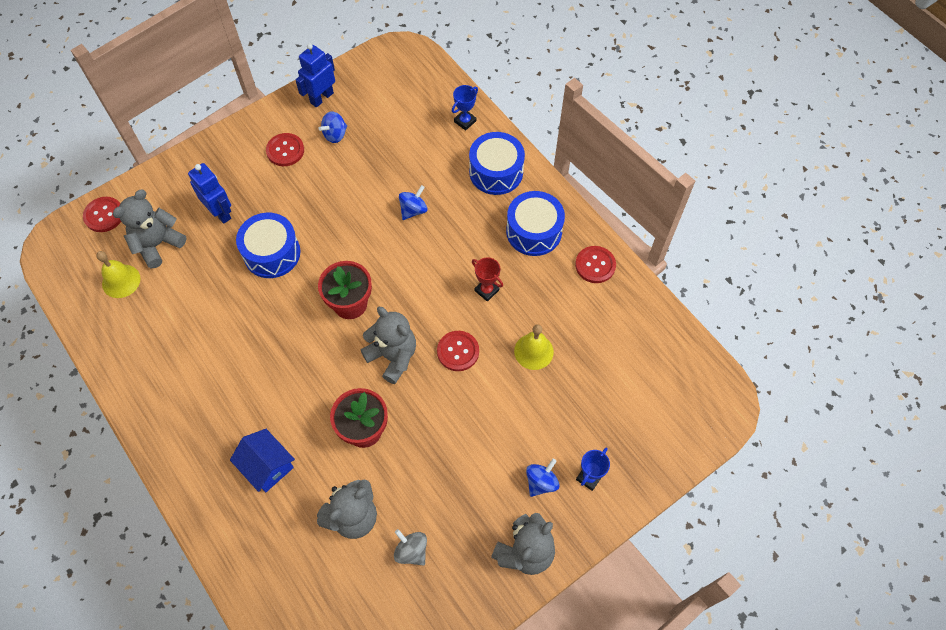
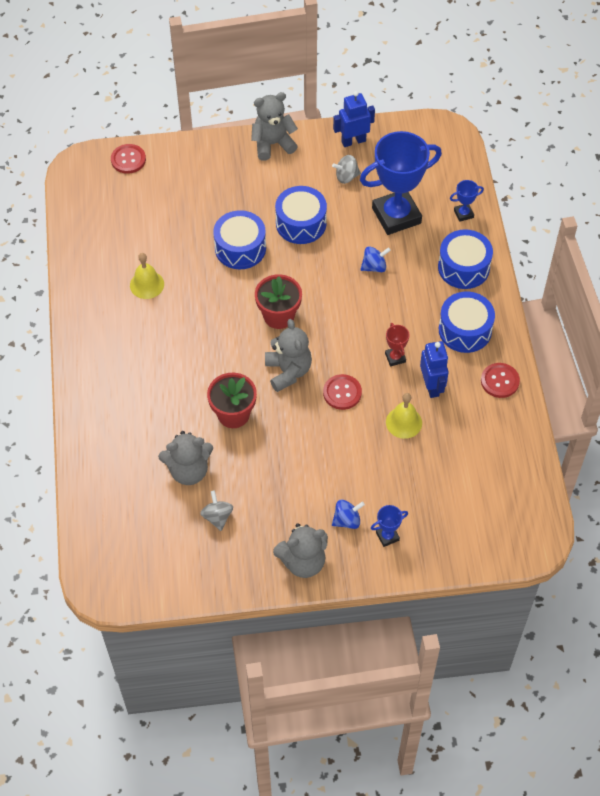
camera: 30 degrees right, 5 degrees down
(121, 281) = (114, 216): yellow bell -> yellow bell (147, 284)
(158, 244) = (156, 201): grey teddy bear -> grey teddy bear (273, 144)
(220, 212) = (218, 198): blue robot -> blue robot (432, 386)
(267, 466) = (146, 404): blue house -> none
(285, 150) = (298, 171): red button -> none
(318, 200) = (301, 223): none -> blue drum
(335, 135) = (346, 177): blue spinning top -> grey spinning top
(404, 151) = (396, 215): none -> blue trophy

